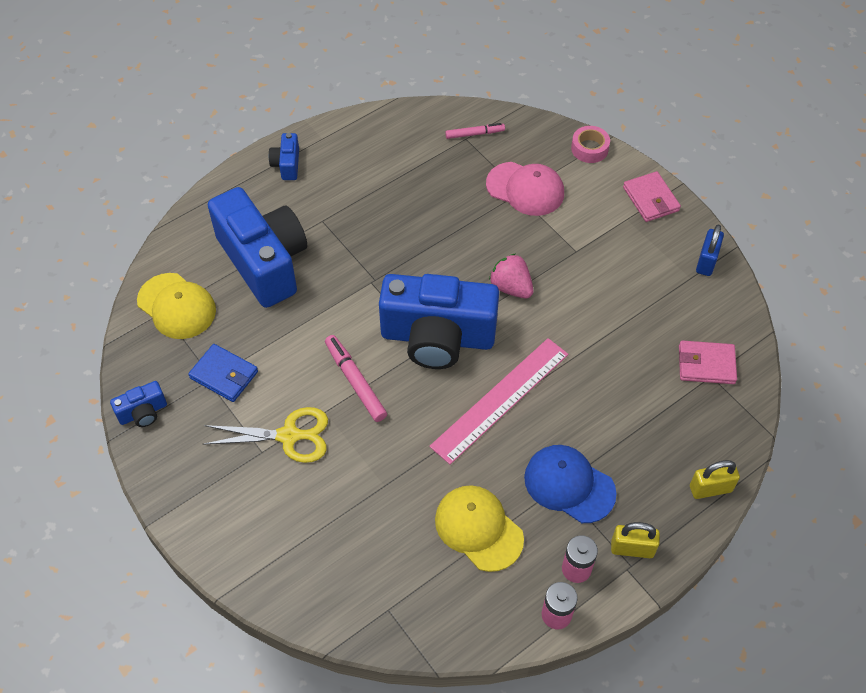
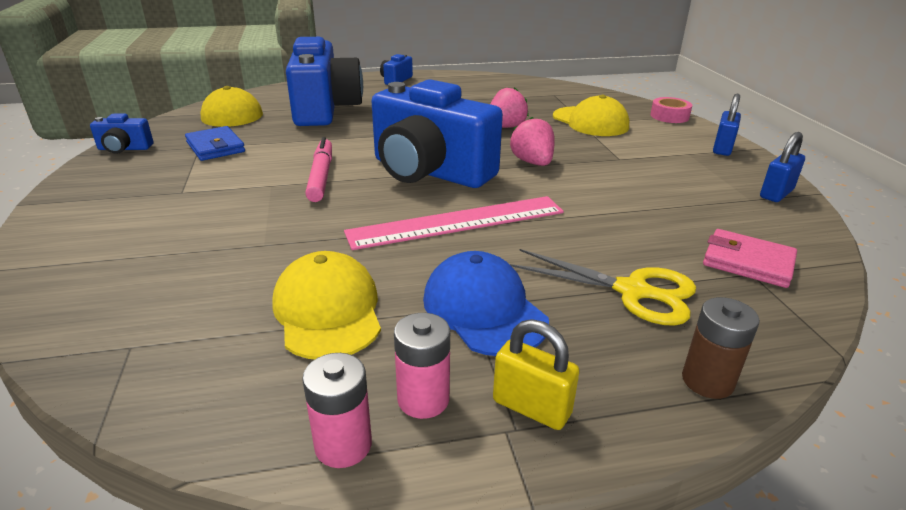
camera: 25 degrees right, 25 degrees down
(289, 436) = (219, 189): yellow scissors -> yellow scissors (633, 291)
(456, 231) = (505, 127): none -> pink strawberry
(475, 134) = (563, 94): pink marker -> none
(525, 189) = (590, 122): pink cap -> yellow cap
(651, 199) = (722, 149): pink wallet -> blue padlock
(710, 488) = (707, 381): yellow padlock -> brown battery

